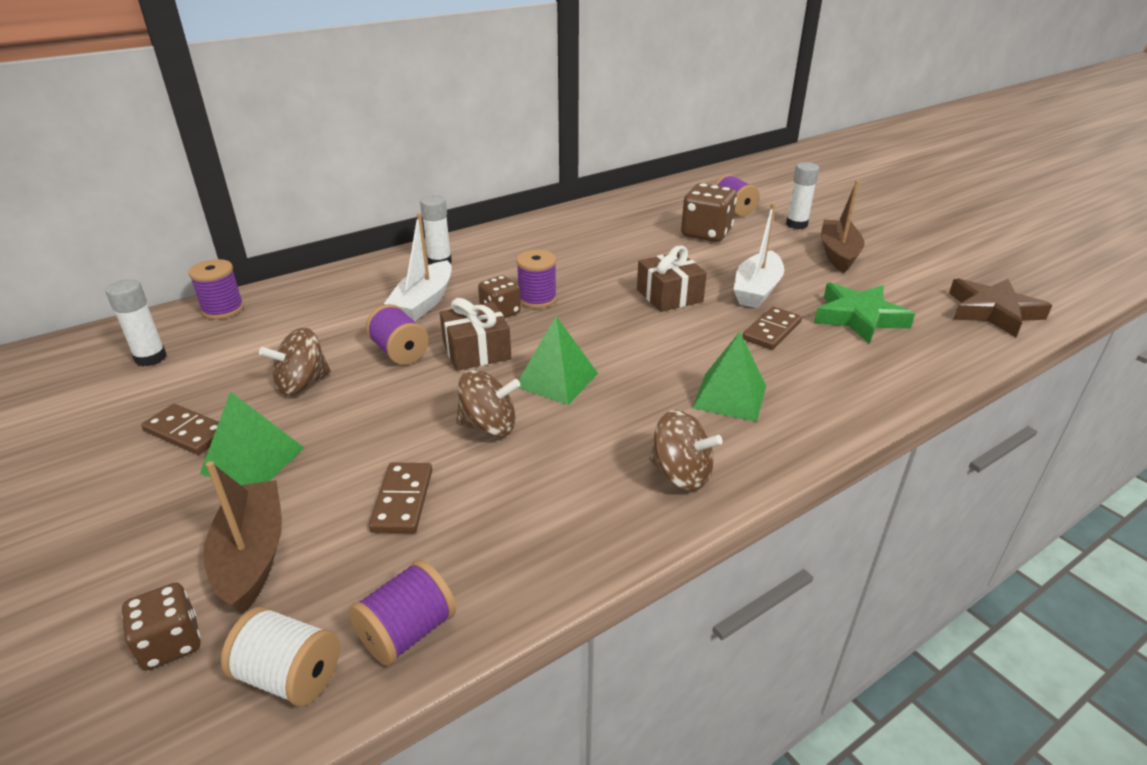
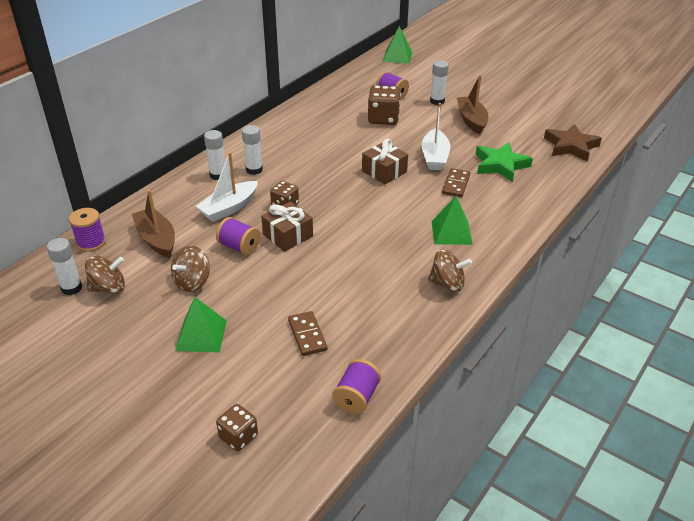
camera: 20 degrees left, 5 degrees up
(187, 432) = (144, 329): brown domino -> none
(252, 555) = (245, 385): brown boat -> brown boat (157, 239)
(289, 676) = (312, 432): white spool -> none
(423, 302) = (229, 208): white boat -> white boat turned 45 degrees clockwise
(489, 426) = (327, 282): brown spinning top -> brown spinning top (108, 288)
(490, 264) = (254, 170): none -> white glue stick
(537, 299) = (303, 191): purple spool -> none
(556, 380) = (348, 244): green pyramid -> green pyramid (397, 56)

